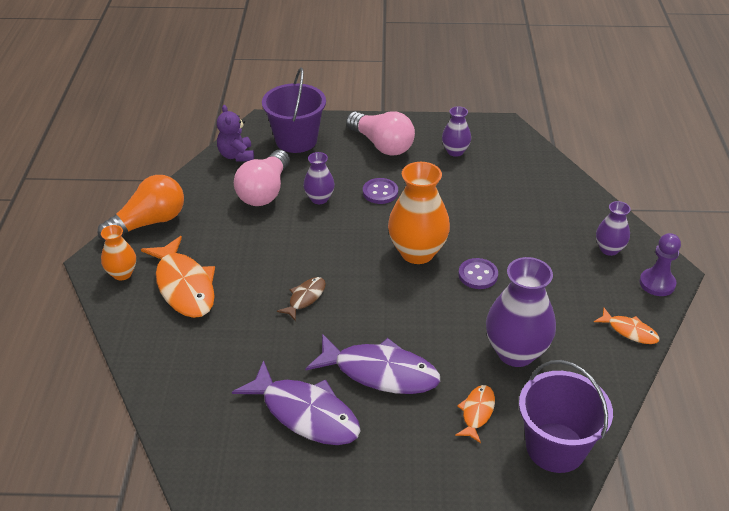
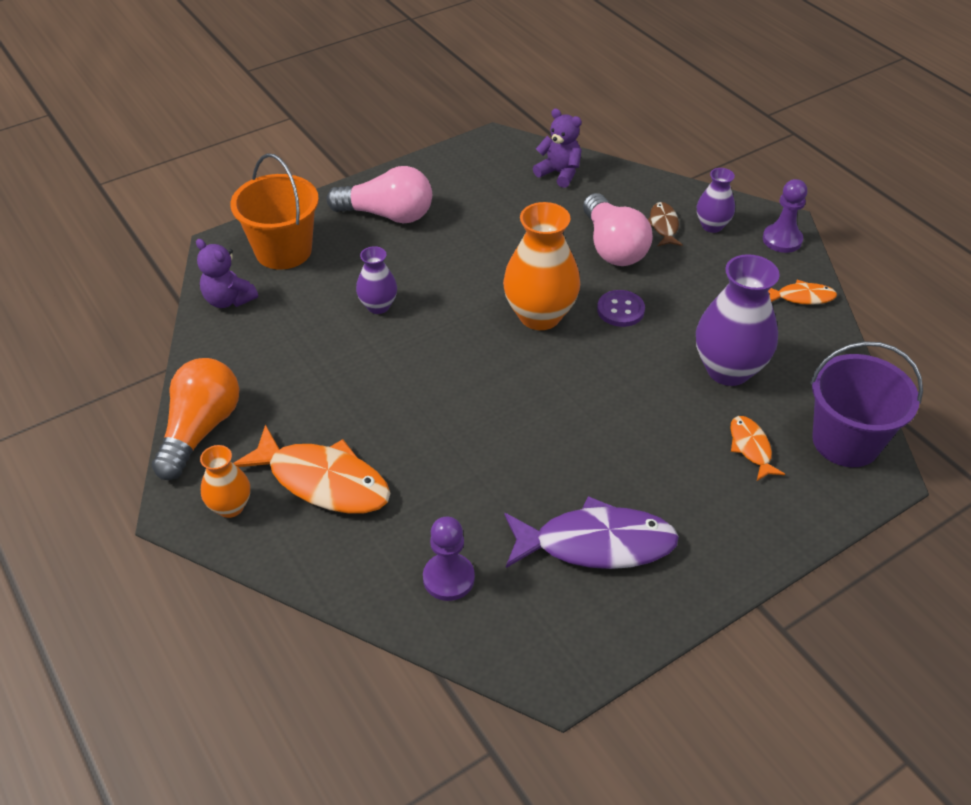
camera: 35 degrees left, 5 degrees up
(197, 381) = (448, 578): none -> purple pawn
(265, 191) = (306, 326): pink light bulb -> pink light bulb (613, 247)
(296, 140) = (283, 251): purple bucket -> orange bucket
(305, 298) = (473, 423): brown fish -> brown fish (663, 225)
(380, 192) = (438, 268): purple button -> none
(380, 372) = (626, 459): purple fish -> none
(455, 151) = (472, 189): purple vase -> none
(528, 165) = (559, 173): none -> purple teddy bear

